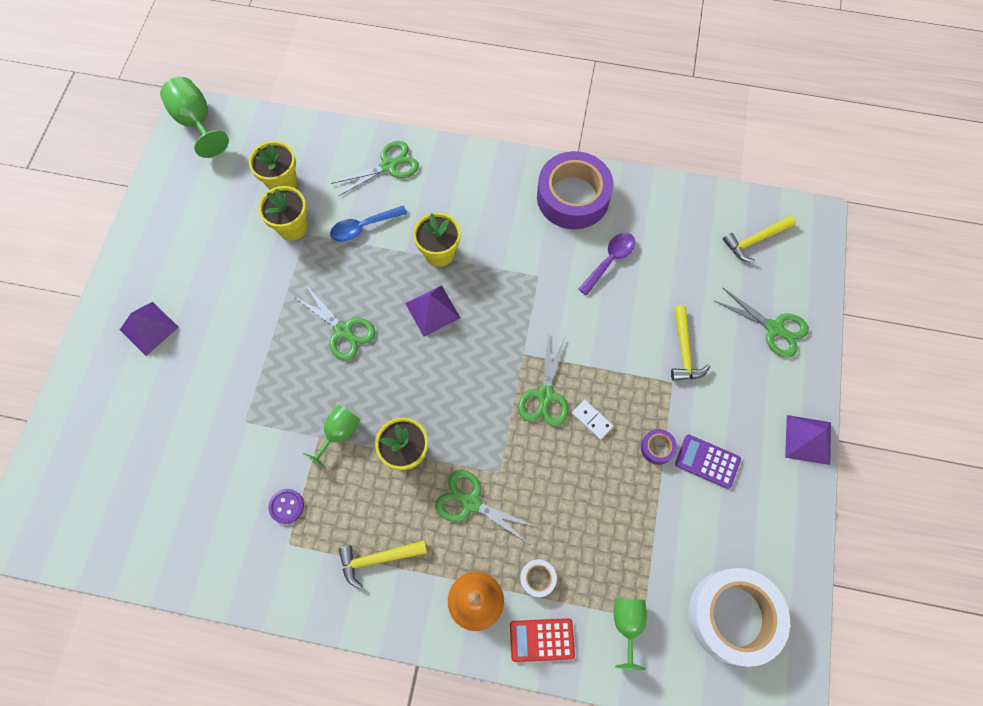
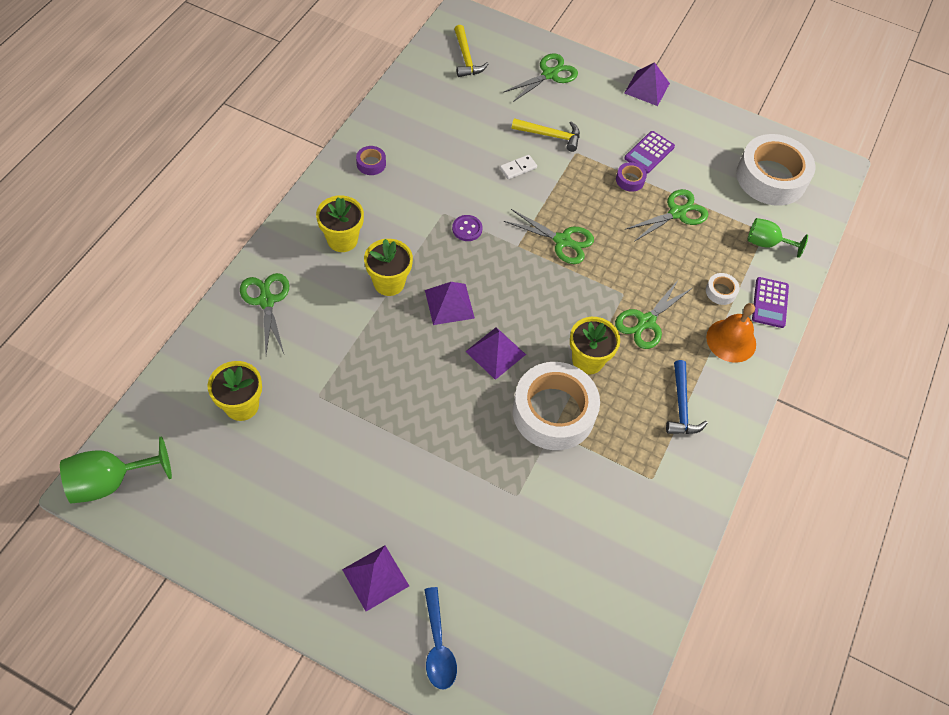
camera: 80 degrees left, 10 degrees down
(286, 506) = (615, 473): purple button -> purple button (467, 229)
(292, 227) = (303, 407): yellow flower pot -> yellow flower pot (342, 240)
(339, 433) = (553, 412): green goblet -> white tape
(343, 331) = (445, 385): green scissors -> green scissors (677, 213)
(363, 227) = (332, 341): blue spoon -> blue spoon (438, 646)
(378, 559) = (681, 406): yellow hammer -> blue hammer
(390, 365) = (495, 352): none -> purple pyramid
(541, 639) = (770, 303): red calculator -> purple calculator
(573, 197) = (371, 163): purple tape -> purple tape, size x0.41
(592, 420) = (594, 215): white domino -> white domino (518, 168)
(610, 260) = (448, 157): purple spoon -> none

